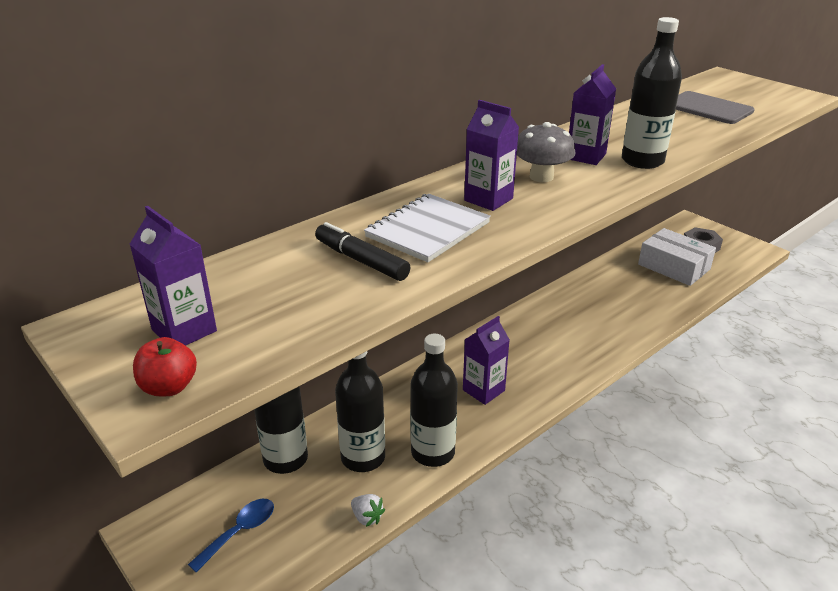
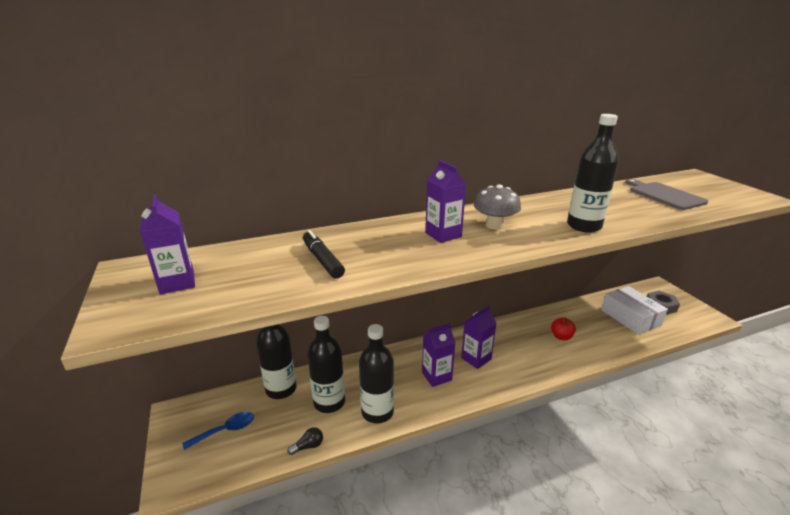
camera: 20 degrees right, 5 degrees down
(169, 387) = (134, 317): red apple -> red apple (561, 337)
(367, 517) = (308, 446): white strawberry -> black light bulb
(428, 230) = (384, 248): white notebook -> none
(586, 156) = (540, 216): purple carton -> purple carton (476, 358)

